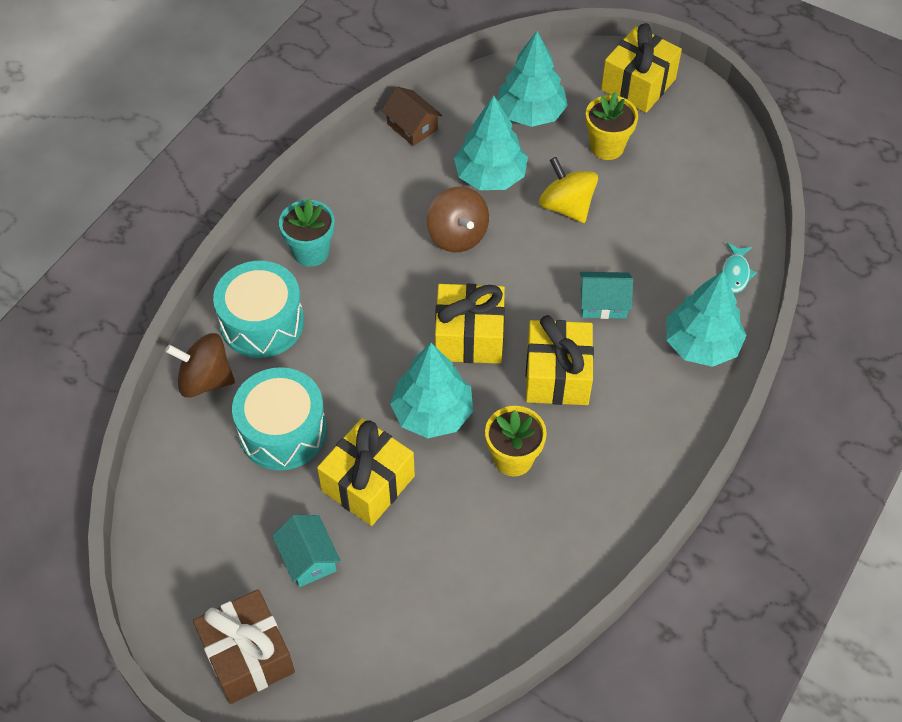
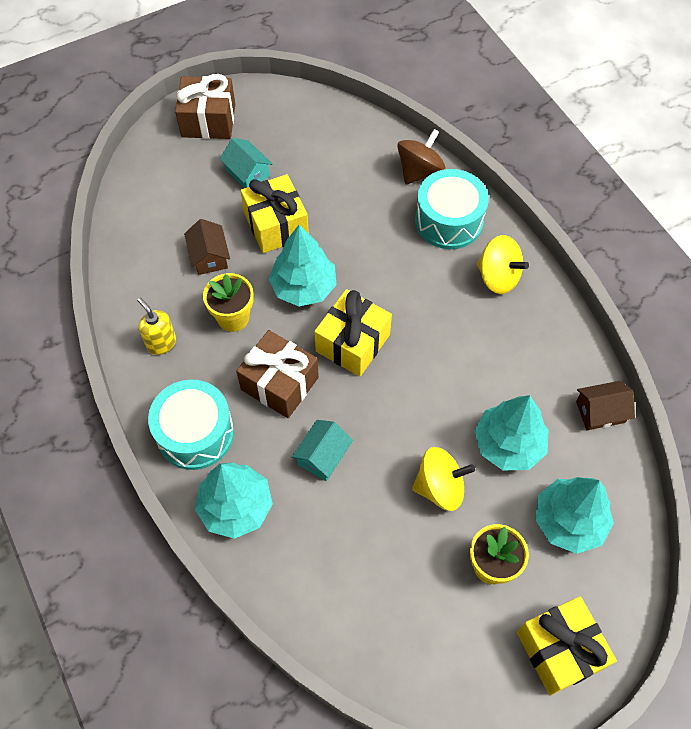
camera: 120 degrees right, 5 degrees up
(283, 431) = (349, 196): turquoise drum -> turquoise drum (195, 433)
(308, 558) = (247, 172): turquoise house -> turquoise house turned 45 degrees clockwise
(311, 252) = (498, 277): turquoise flower pot -> yellow spinning top
(453, 528) = (209, 256): none -> brown house
(457, 235) = (456, 385): brown spinning top -> none
(557, 375) = (279, 384): yellow gift -> brown gift
(590, 509) = (161, 343): none -> yellow soap dispenser
(735, 273) = (284, 585): turquoise fish -> none

